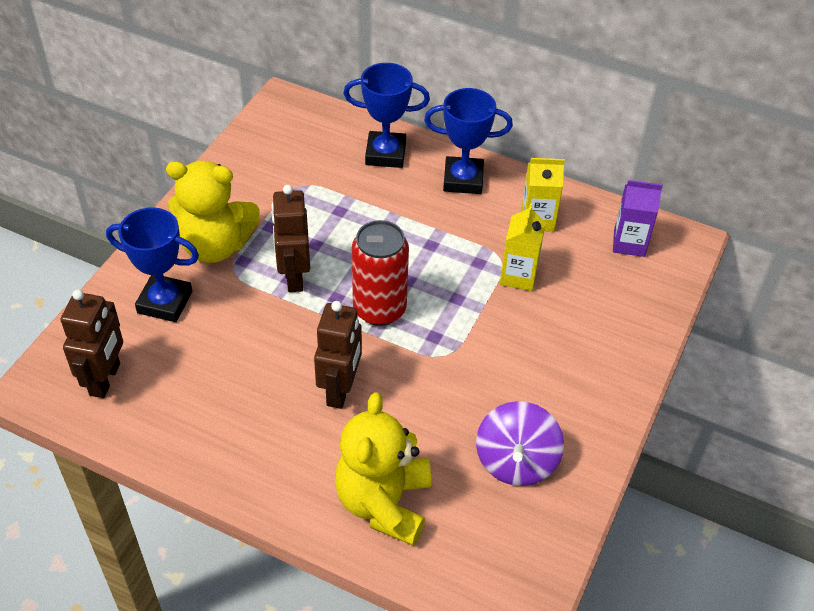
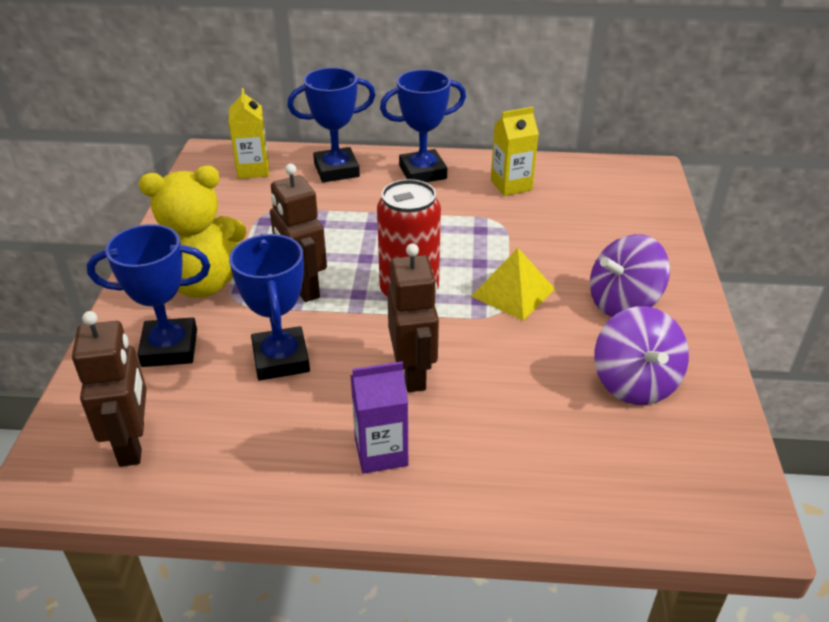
camera: 20 degrees left, 10 degrees down
(244, 341) = (281, 359): none -> blue trophy
(383, 503) = (528, 466): yellow teddy bear -> none
(468, 339) = (513, 292): none -> yellow pyramid
(518, 276) = (524, 230): yellow carton -> yellow carton (253, 169)
(558, 381) = (623, 303): none -> purple spinning top
(629, 243) = (603, 182): purple carton -> purple carton (381, 452)

